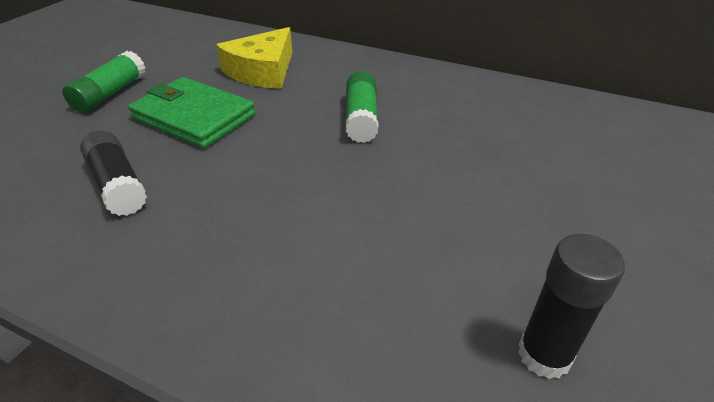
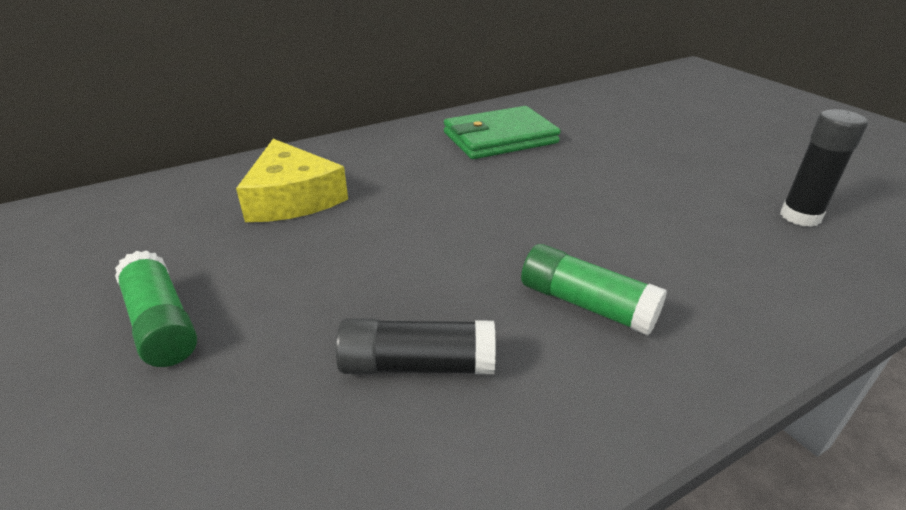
camera: 55 degrees left, 5 degrees down
(194, 117) = (330, 269): green wallet -> green wallet (500, 138)
(361, 118) = (464, 179): green glue stick -> green glue stick (586, 304)

